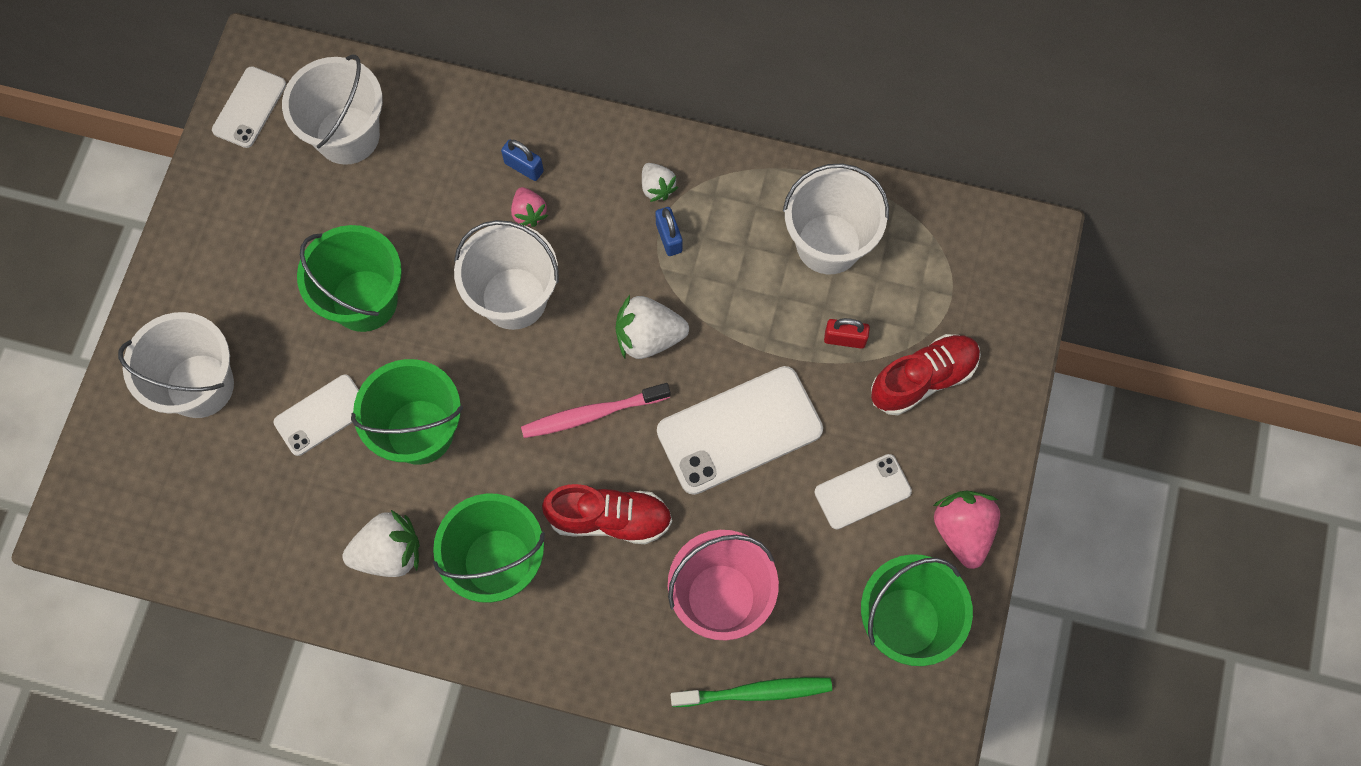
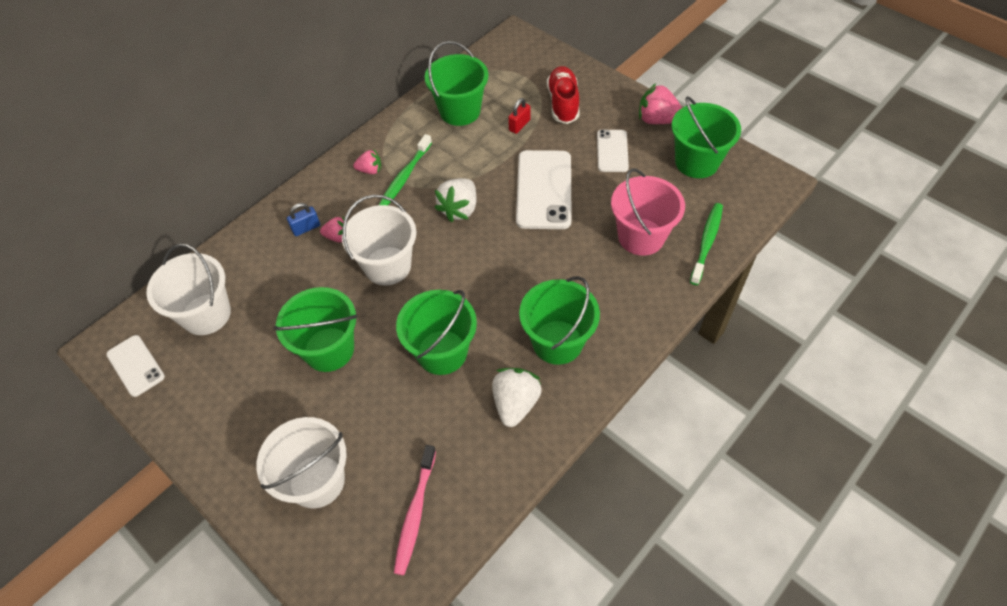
camera: 60 degrees left, 15 degrees down
(322, 415) = (392, 407): white phone -> none
(592, 414) = (489, 255): pink toothbrush -> pink toothbrush (415, 513)
(609, 519) = (562, 272): red shoe -> none
(657, 187) = (370, 170): white strawberry -> pink strawberry
(669, 237) = (405, 177): blue padlock -> green toothbrush
(828, 244) = (460, 111): white bucket -> green bucket

